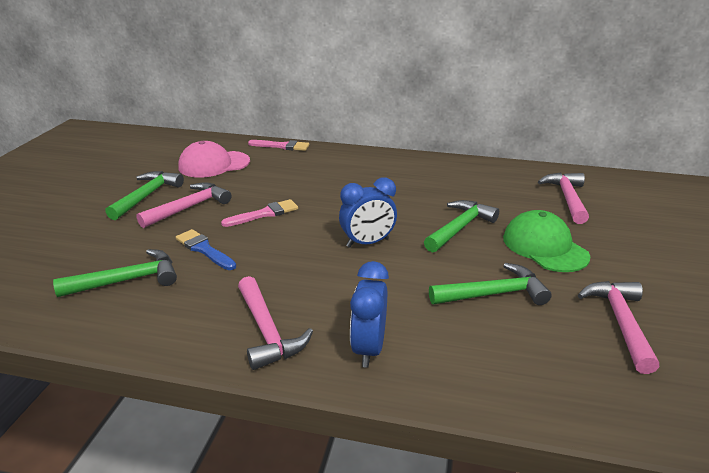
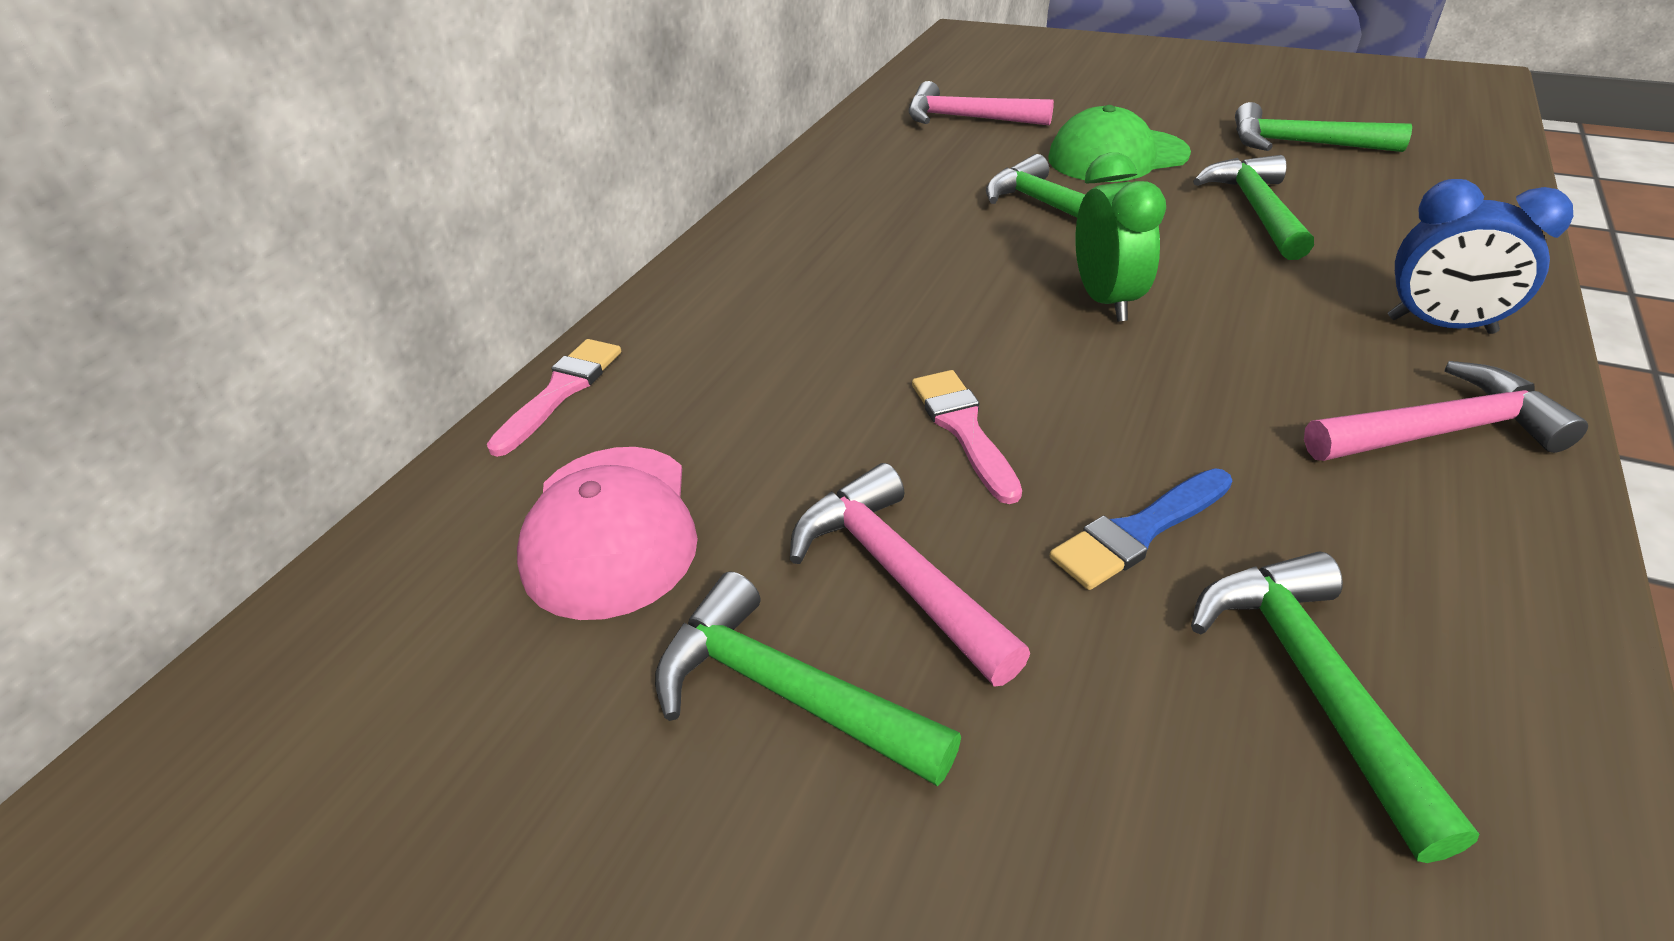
camera: 75 degrees left, 10 degrees up
(367, 243) = (1106, 300): blue clock -> green clock
(620, 322) = (1300, 144): pink hammer -> green hammer

